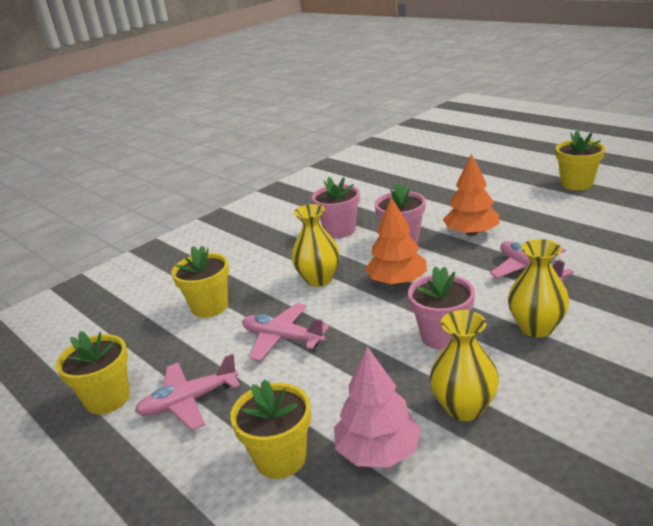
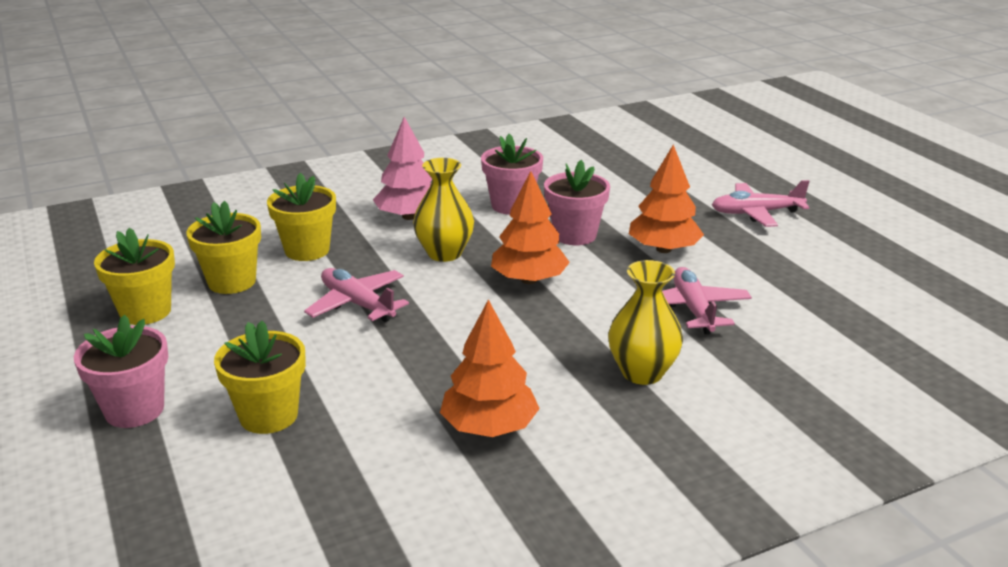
camera: 15 degrees right, 0 degrees up
(189, 401) = (220, 337): pink plane -> pink plane (756, 213)
(378, 451) = (367, 439): pink tree -> pink tree (409, 216)
(442, 336) = (528, 351): pink flower pot -> pink flower pot (134, 410)
(464, 408) = (489, 427): yellow vase -> orange tree
(576, 184) = (852, 225): yellow flower pot -> yellow flower pot (232, 282)

